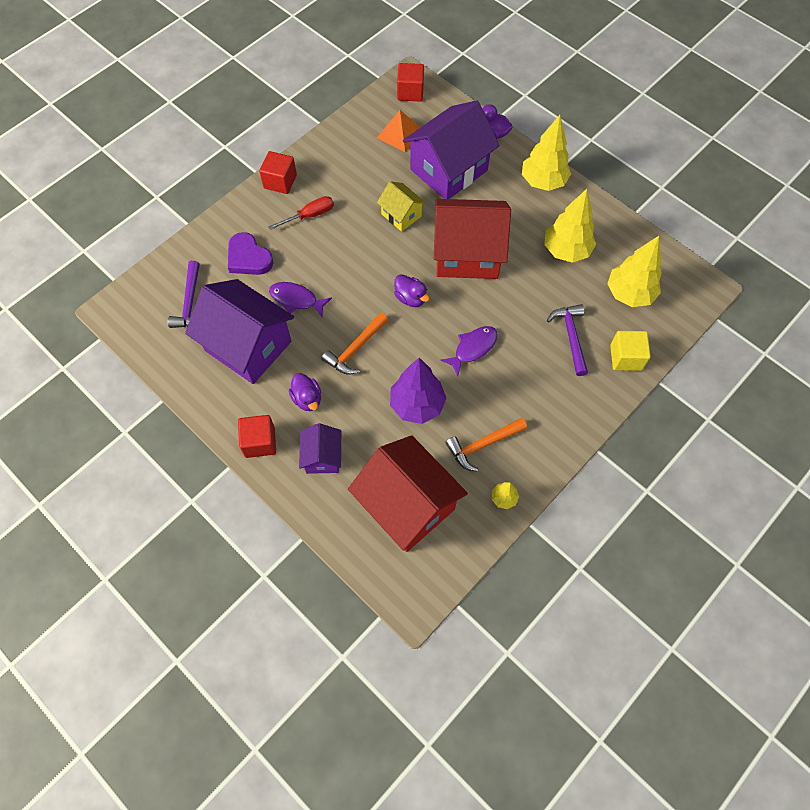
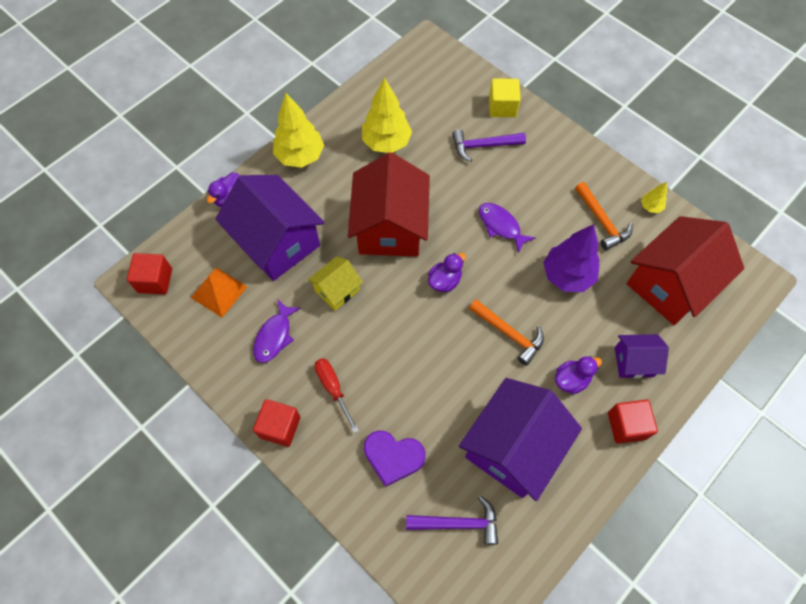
camera: 90 degrees left, 0 degrees up
(248, 258) = (393, 457): purple heart -> purple heart turned 60 degrees clockwise
(296, 299) = (450, 398): purple fish -> purple fish (274, 336)
(629, 294) = (435, 98): yellow tree -> none

